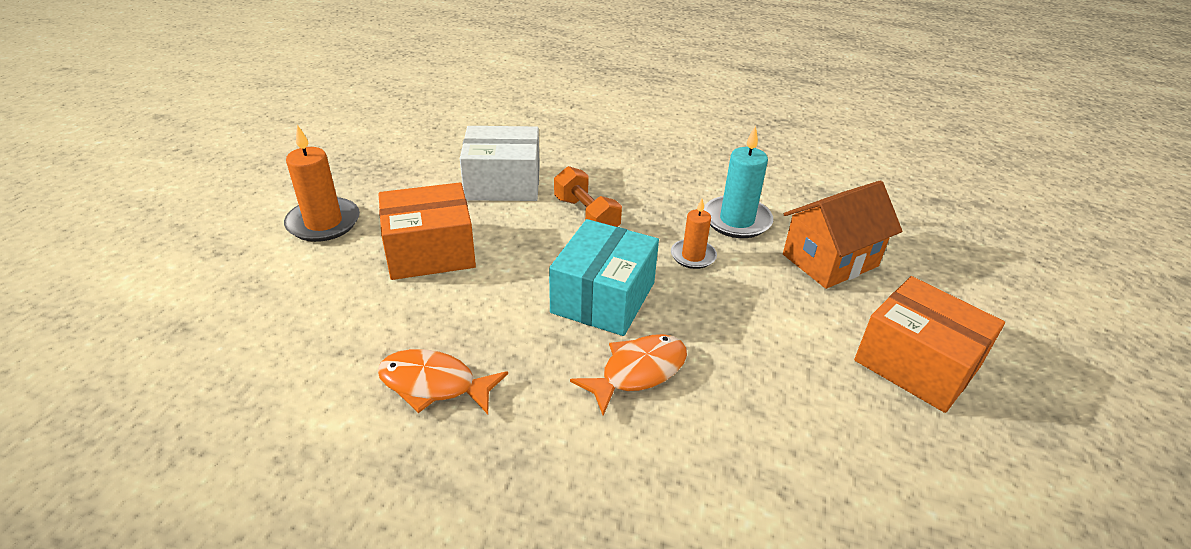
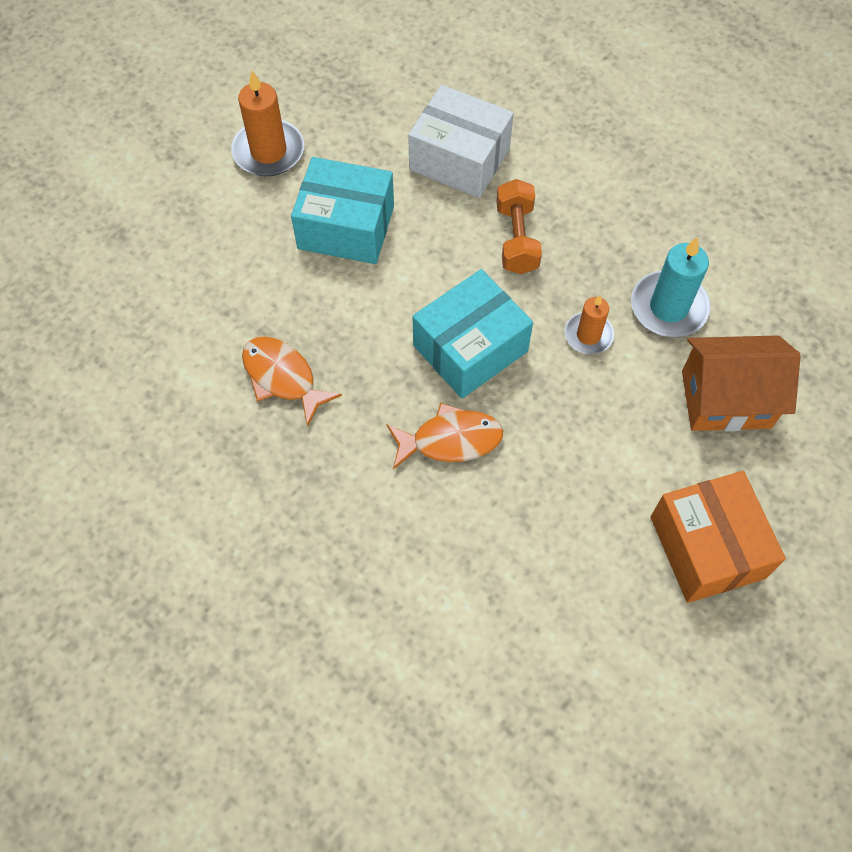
camera: 30 degrees right, 25 degrees up
(430, 251) = (346, 227): orange box -> turquoise box

